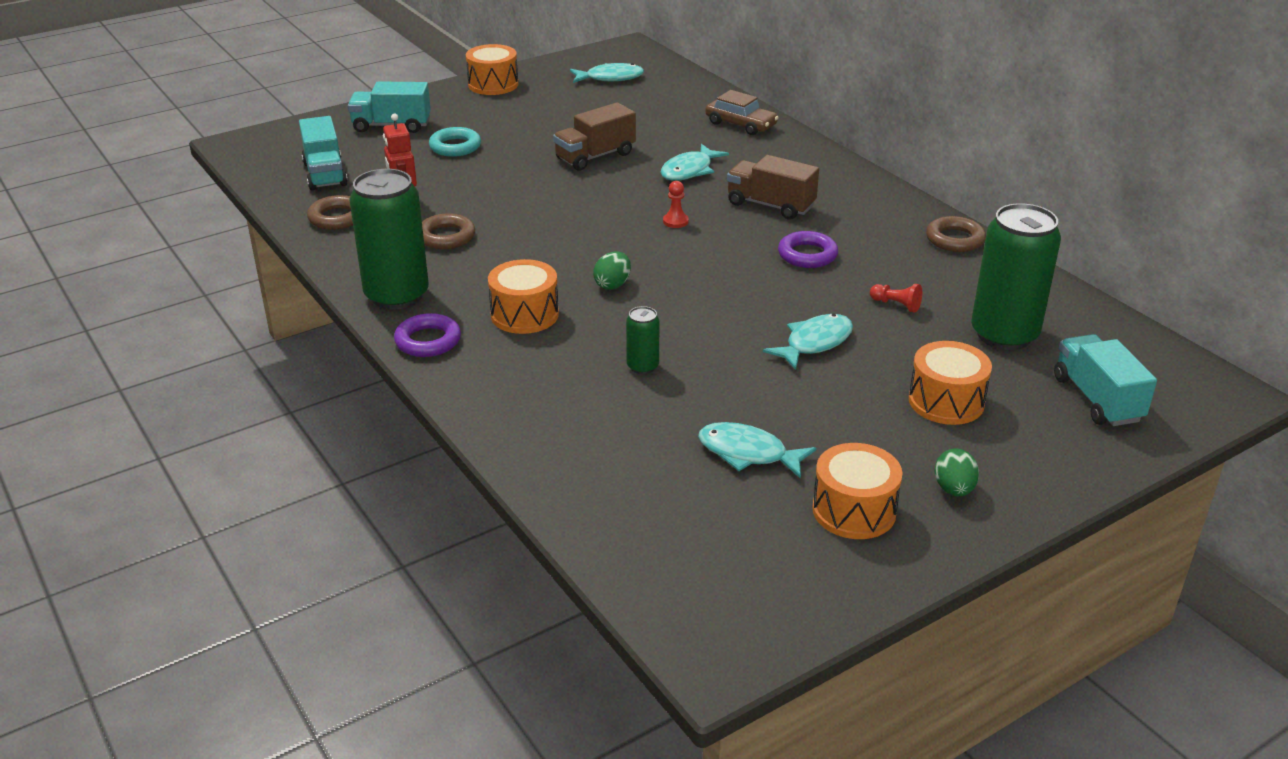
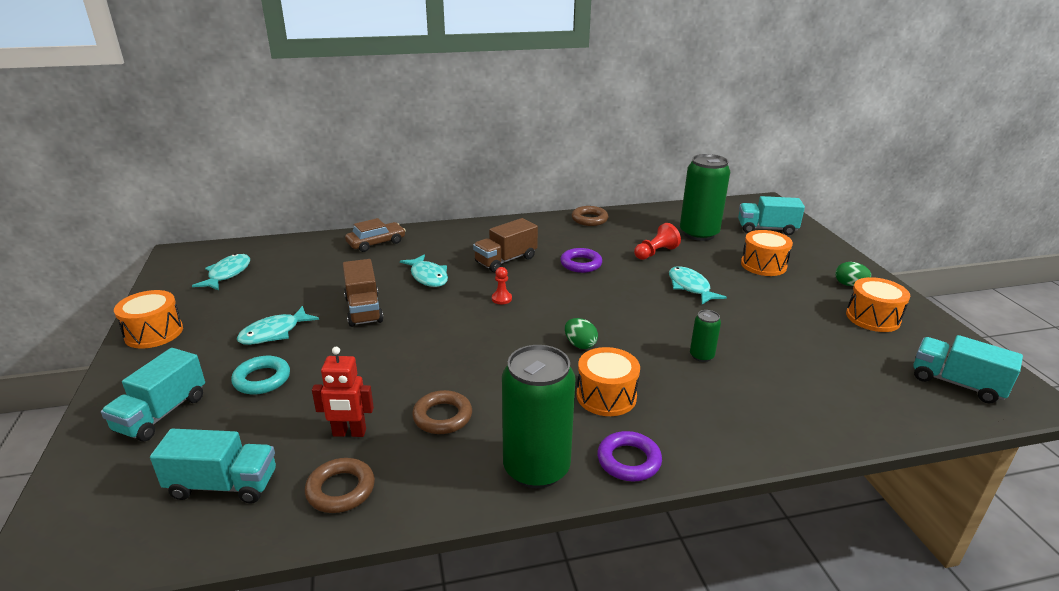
camera: 70 degrees left, 5 degrees down
(711, 583) = (956, 383): none -> turquoise truck
(748, 453) = (814, 338): turquoise fish -> turquoise fish (274, 333)
(896, 305) = (655, 253): red pawn -> red pawn, size x1.52

